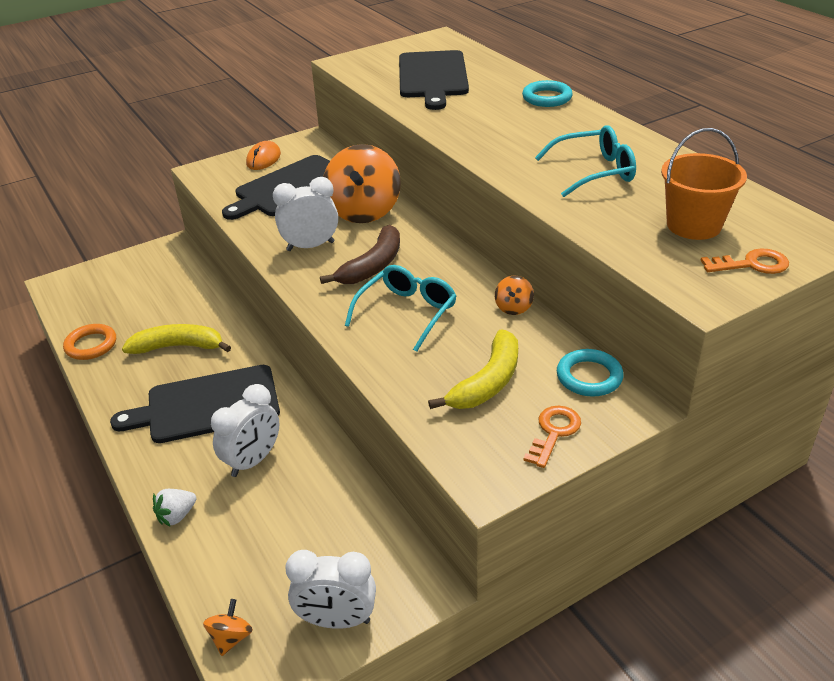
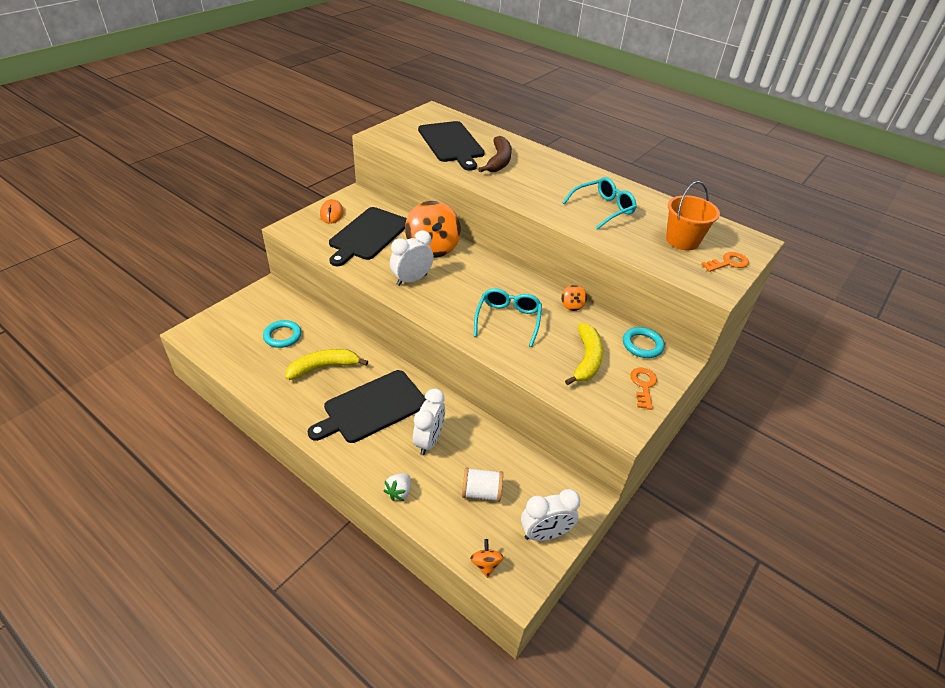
camera: 25 degrees left, 5 degrees up
(91, 345) = (253, 378): orange ring -> none
(282, 542) = (481, 492): none -> white spool
(372, 266) = (464, 289): brown banana -> brown banana (498, 161)
(547, 98) = (538, 155): turquoise ring -> turquoise ring (282, 336)

